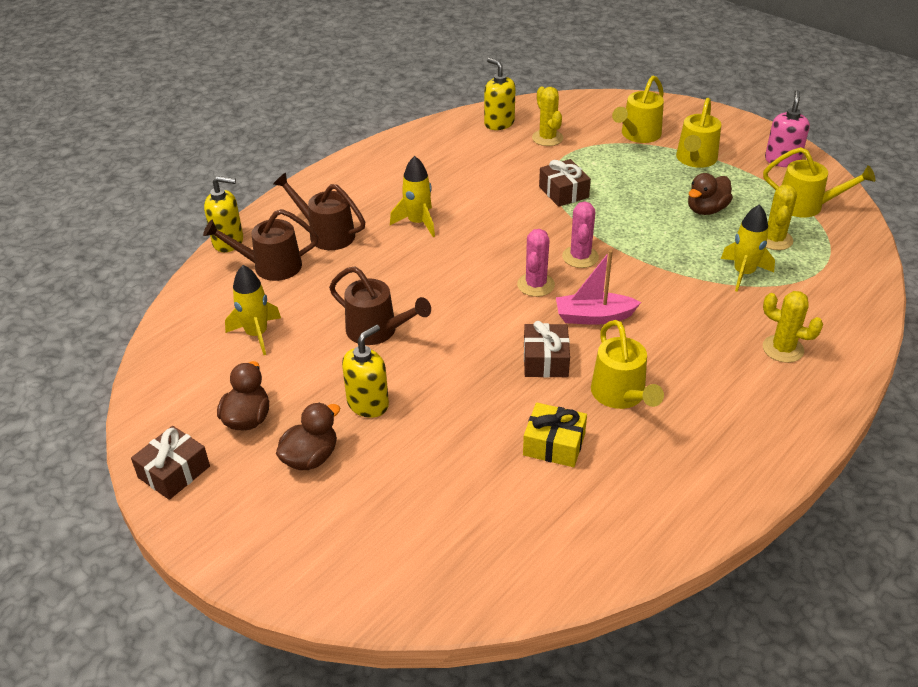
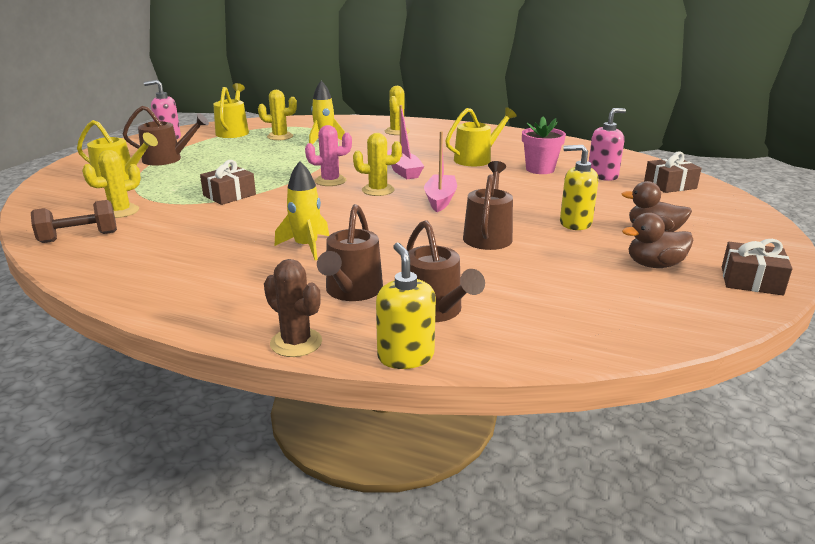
camera: 110 degrees left, 15 degrees down
(257, 334) = (551, 289): yellow rocket -> none
(277, 203) = (296, 343): none -> brown cactus
(486, 323) = (440, 199): none -> pink boat
(499, 123) = (79, 237): yellow soap dispenser -> brown dumbbell
(501, 501) = (602, 176): none -> pink soap dispenser
(535, 285) = (378, 190): pink cactus -> yellow cactus
(545, 360) = (464, 179): brown gift -> brown gift (670, 185)
(554, 444) = (540, 169): yellow gift -> pink flower pot
(695, 160) = (168, 159): yellow watering can -> brown watering can
(706, 210) = (246, 153): brown duck -> none

